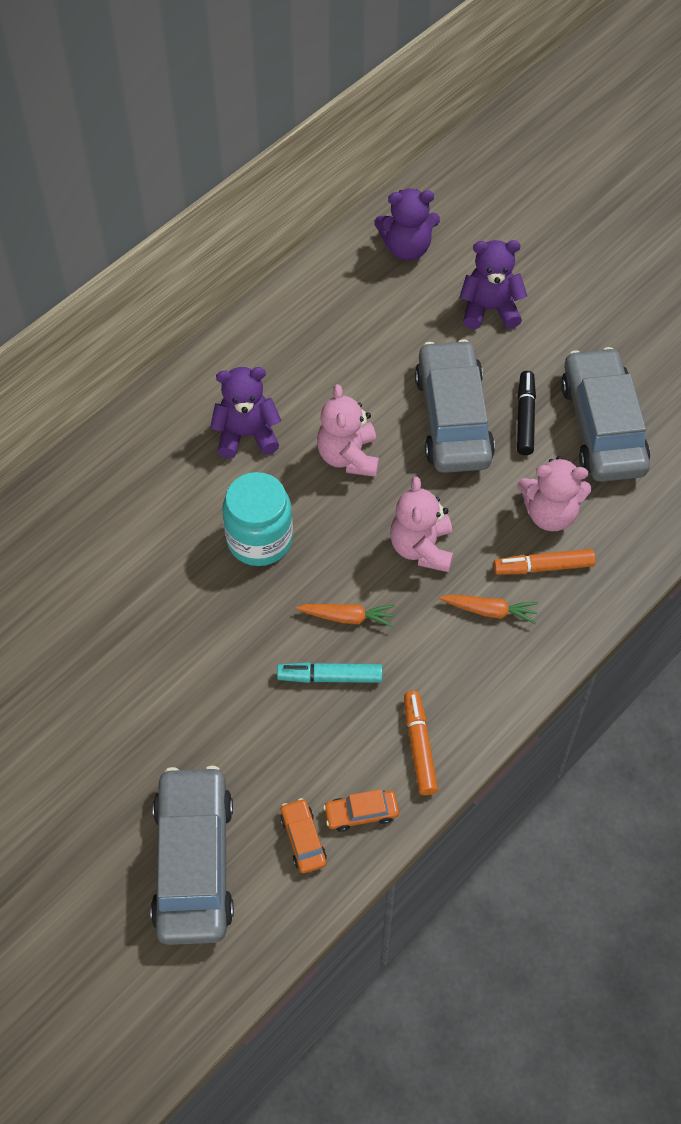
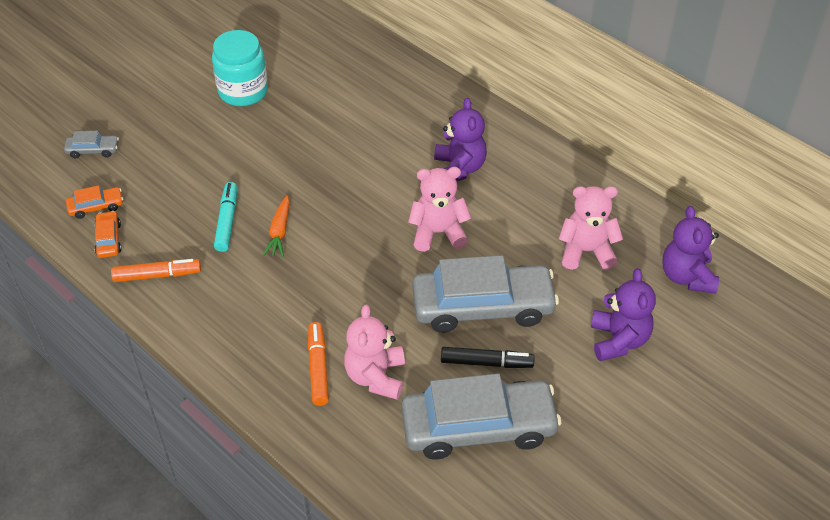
camera: 90 degrees right, 10 degrees down
(194, 862) = (93, 150): grey car -> grey car, size x0.42
(259, 539) = (356, 178): turquoise jar -> turquoise jar (243, 91)
(422, 548) = (343, 281): pink teddy bear -> pink teddy bear (586, 251)
(490, 611) = (276, 326): orange carrot -> none

